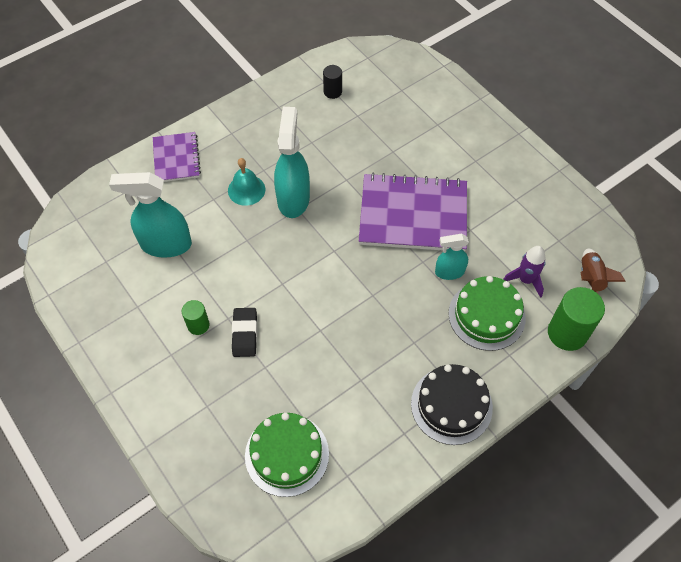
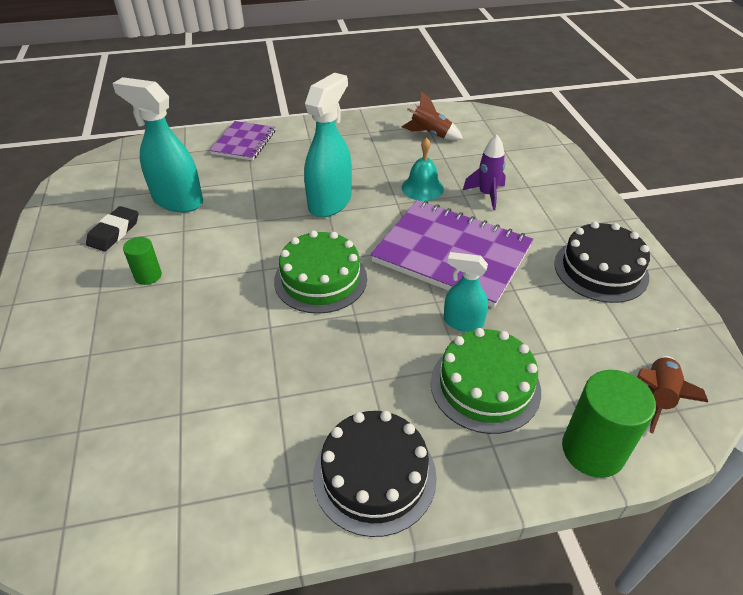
camera: 25 degrees right, 15 degrees down
(245, 334) = (187, 300): black eraser -> black eraser (114, 232)
(246, 190) = (289, 182): turquoise bell -> turquoise bell (422, 188)
(287, 454) = (128, 444): green cake -> green cake (320, 279)
(332, 92) = (430, 134): black cylinder -> brown rocket
(520, 189) = (601, 269): none -> black cake
(525, 280) = (560, 365): purple rocket -> purple rocket (486, 195)

